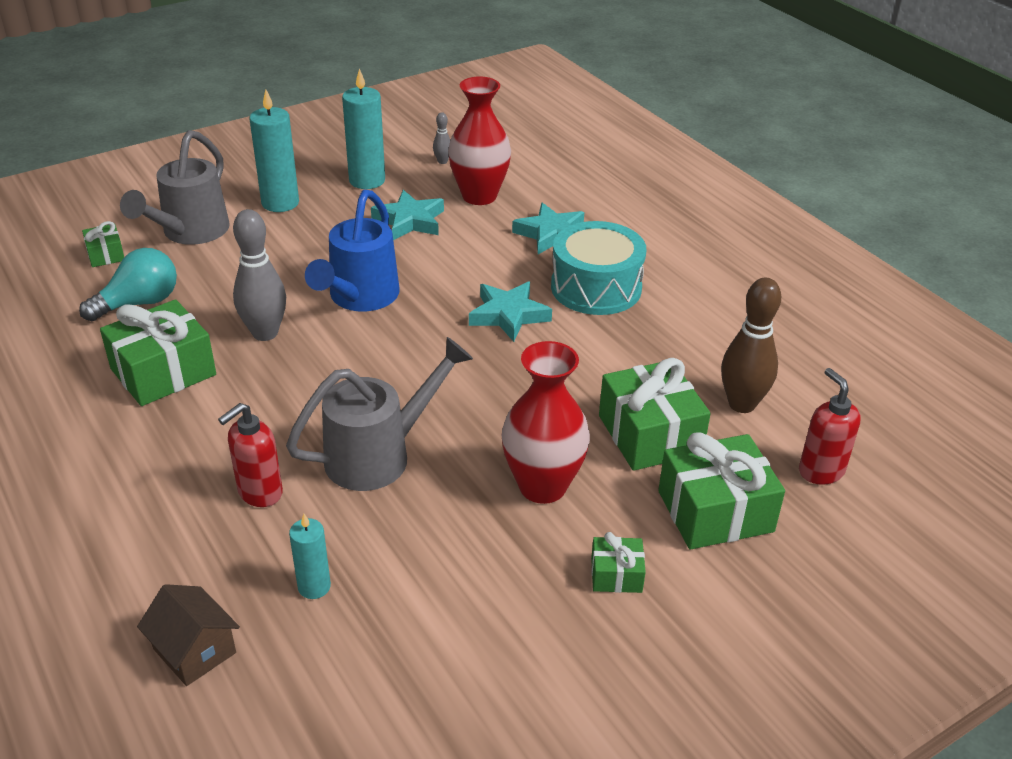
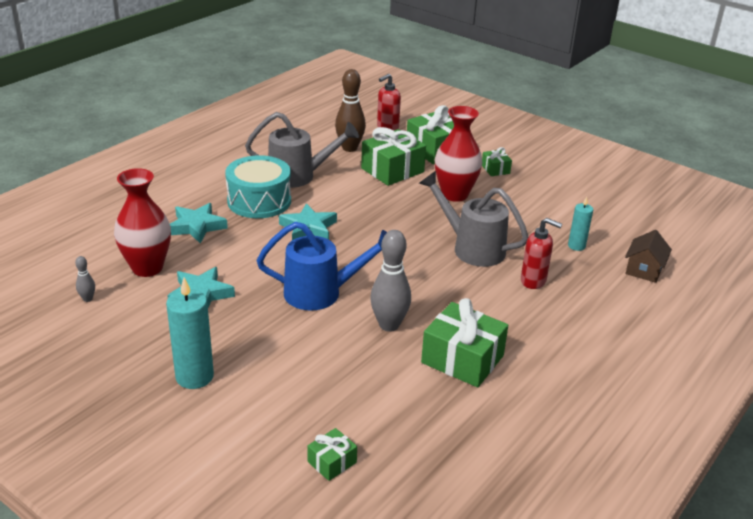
camera: 110 degrees left, 5 degrees down
(139, 303) = (391, 407): turquoise light bulb -> none
(190, 232) = (269, 418): grey watering can -> grey watering can (298, 176)
(367, 180) = (135, 334): turquoise candle -> none

